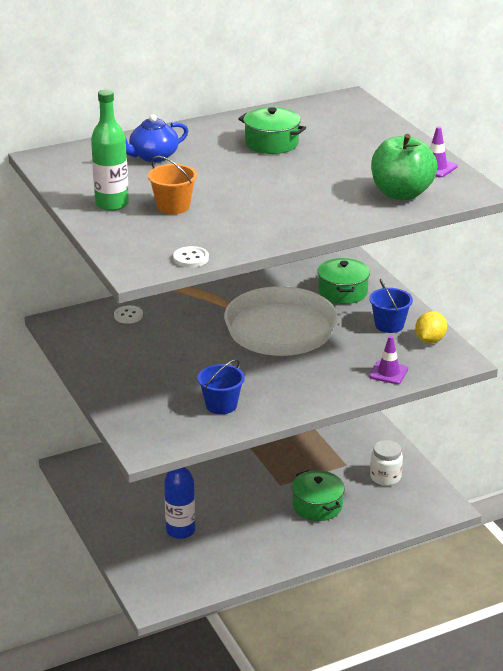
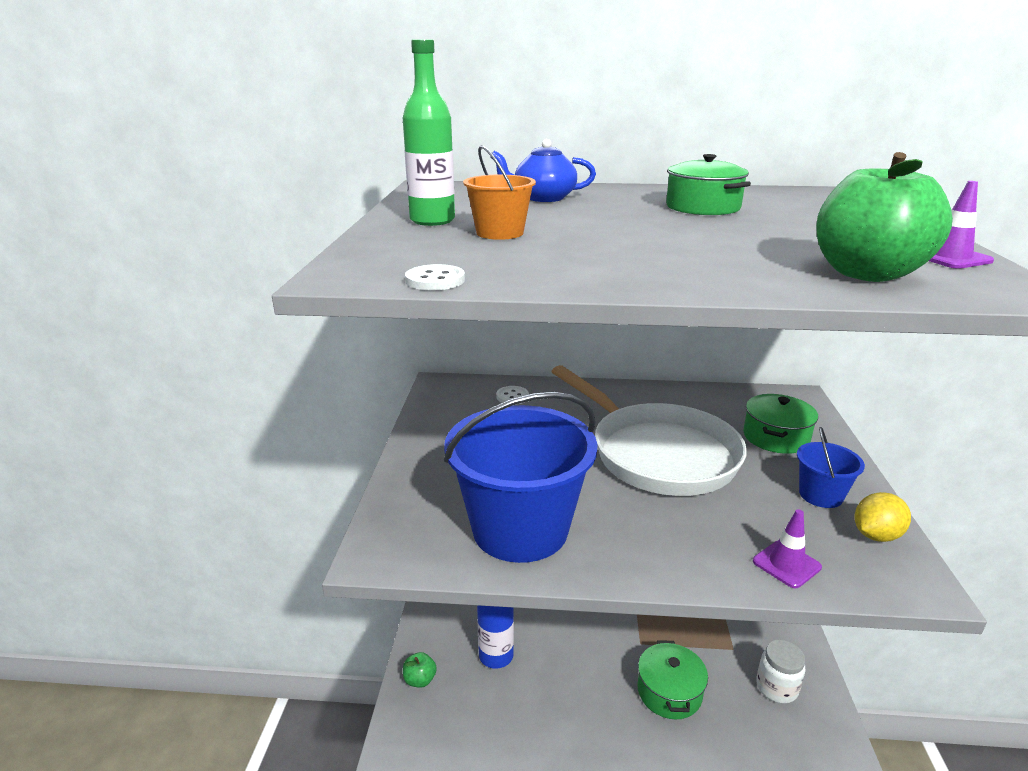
camera: 30 degrees right, 5 degrees down
(136, 565) = (420, 680): none -> green apple
(221, 405) = (520, 529): blue bucket -> blue bucket, size x2.18

